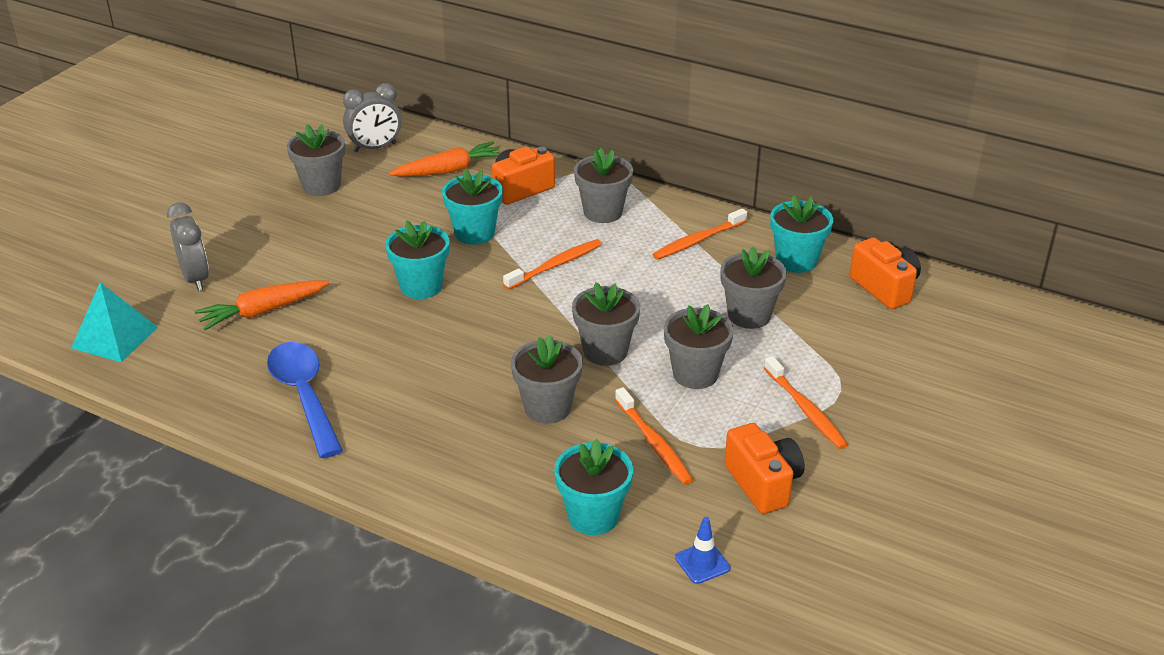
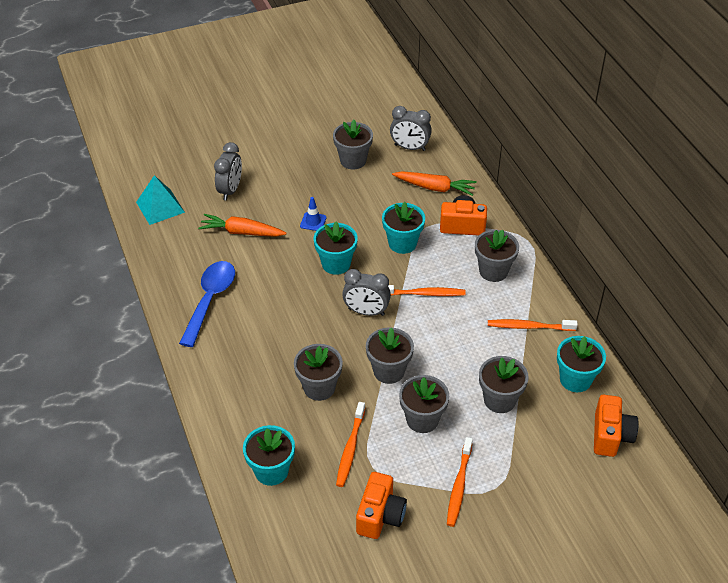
camera: 40 degrees right, 10 degrees up
(512, 312) = (366, 312): none -> grey clock
(702, 563) = (295, 539): blue traffic cone -> blue traffic cone (313, 222)

